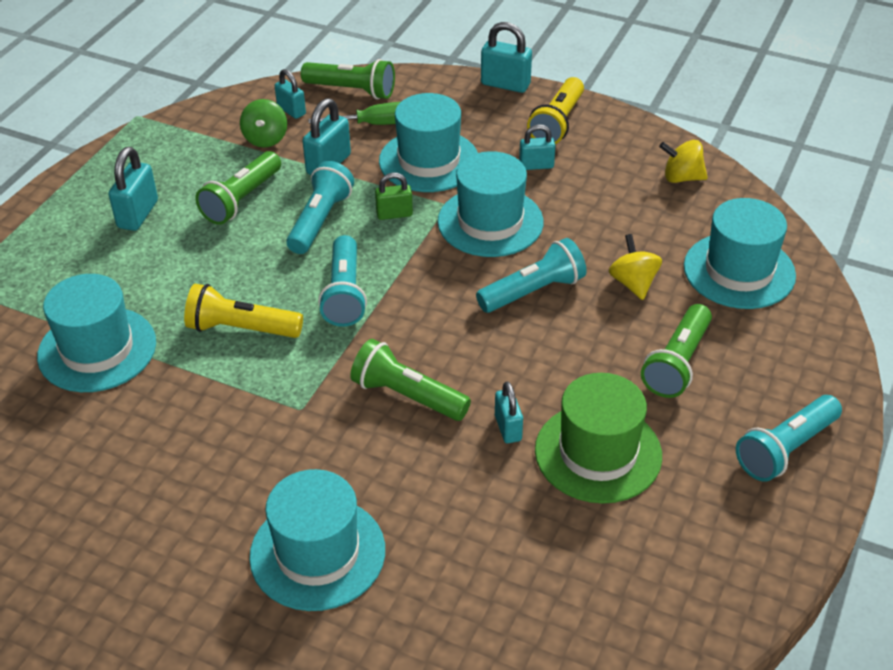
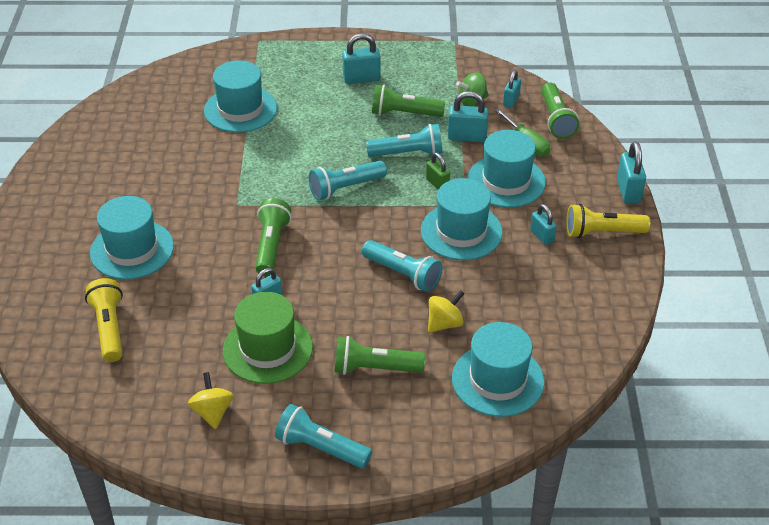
camera: 65 degrees right, 0 degrees up
(241, 329) = (288, 157): yellow flashlight -> yellow flashlight (109, 328)
(682, 177) = (588, 320): yellow spinning top -> yellow spinning top (212, 412)

